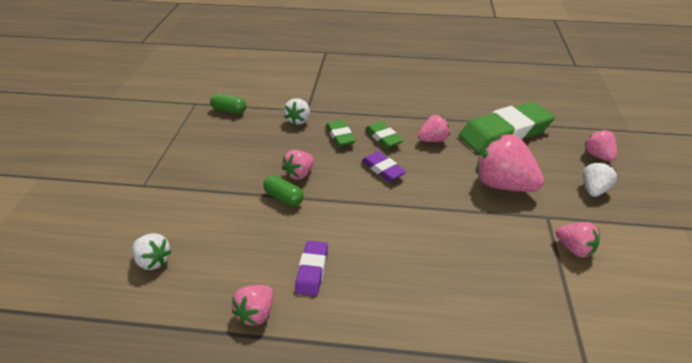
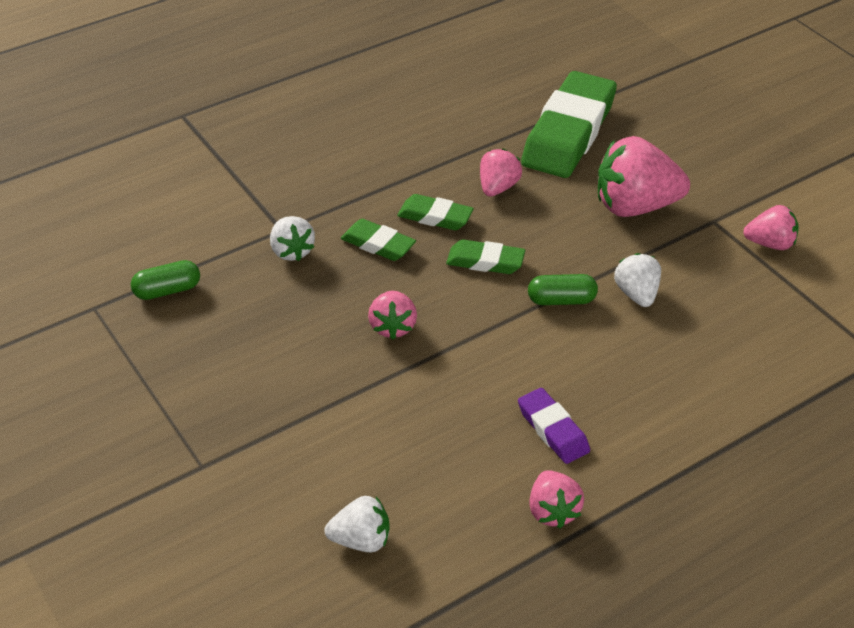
camera: 40 degrees left, 5 degrees up
(284, 198) = (414, 368): green capsule -> green capsule (561, 300)
(383, 169) = (485, 262): purple eraser -> green eraser
(593, 190) = (727, 161): white strawberry -> white strawberry (636, 294)
(598, 156) = (692, 113): pink strawberry -> none

